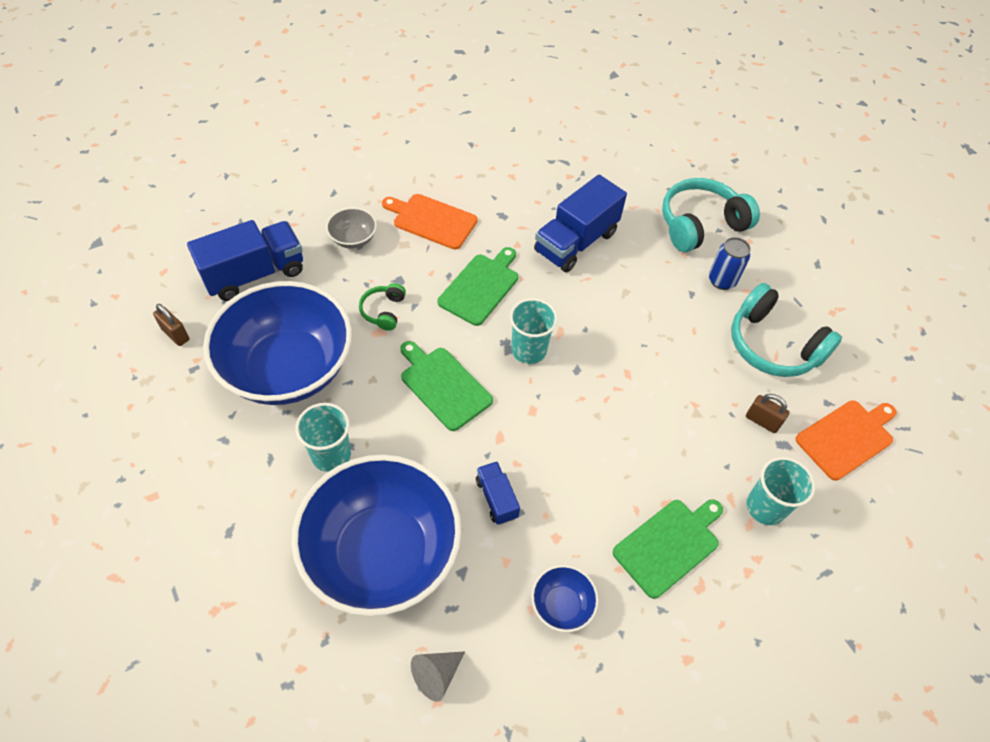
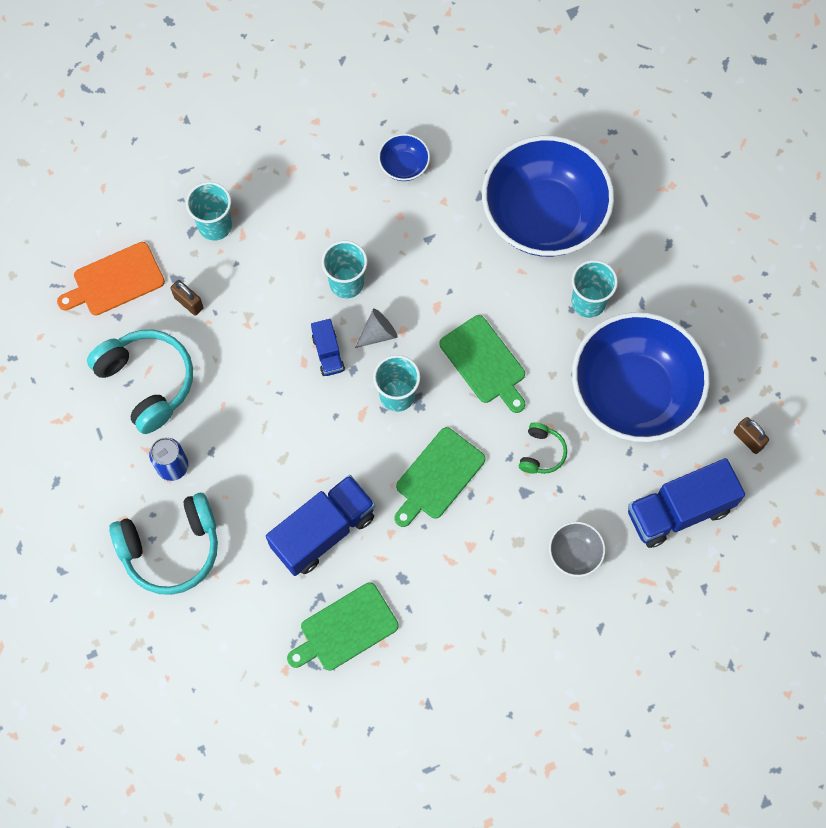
camera: 170 degrees left, 15 degrees up
(432, 220) = (485, 576): orange cutting board -> none
(436, 675) = (504, 128): grey cone -> grey cone (378, 333)
(496, 498) = (446, 252): blue truck -> blue truck (328, 353)
(602, 454) = (346, 283): none -> turquoise cup
(669, 545) = (307, 202): green cutting board -> green cutting board (345, 628)

